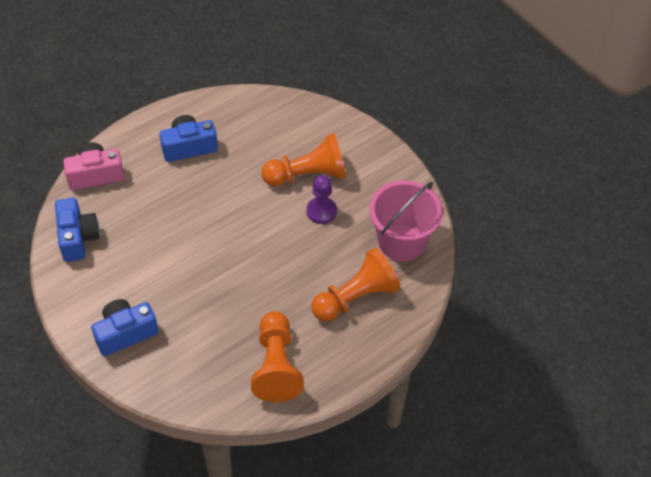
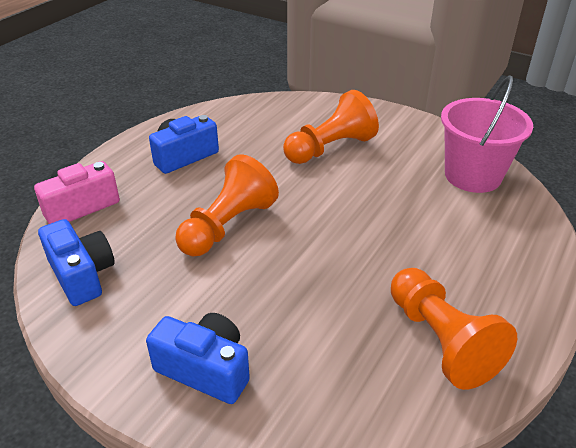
camera: 20 degrees left, 15 degrees down
(125, 333) = (205, 369): blue camera -> blue camera turned 75 degrees clockwise
(321, 211) = (368, 173): purple pawn -> none
(356, 297) = (471, 237): orange pawn -> orange pawn (228, 226)

